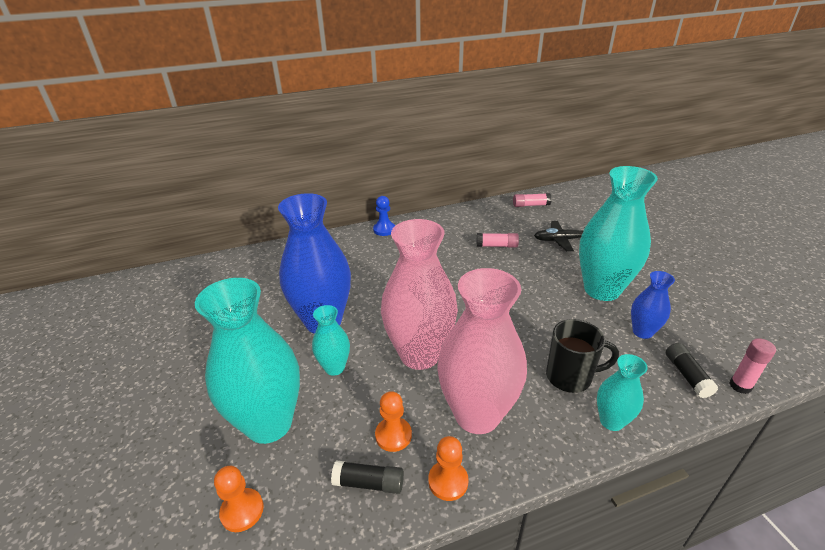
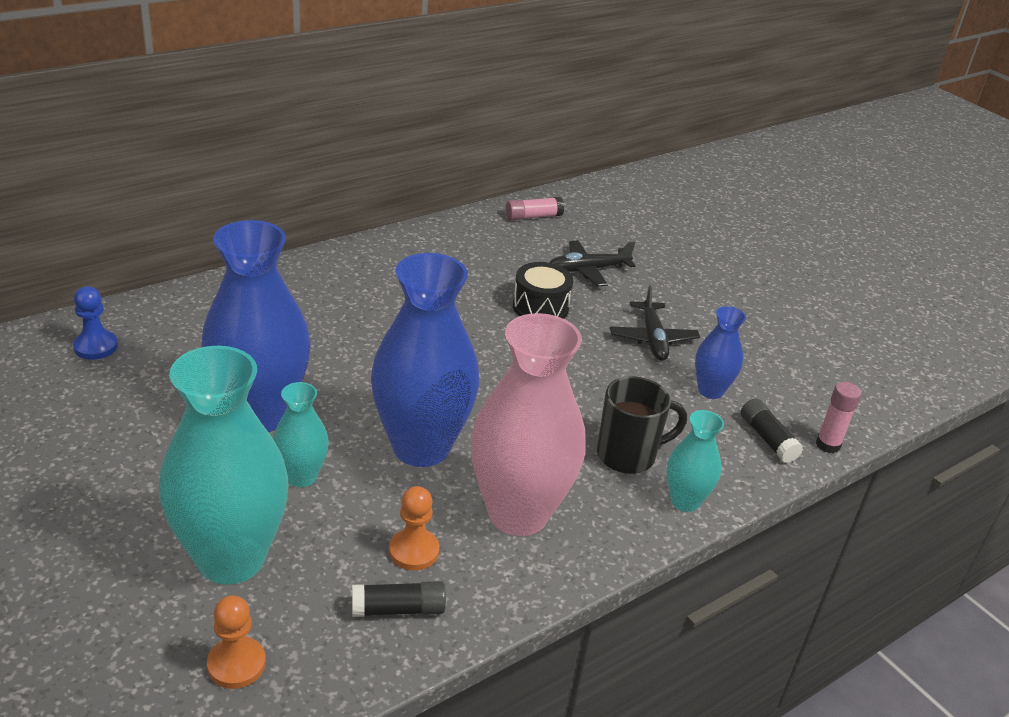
camera: 20 degrees left, 0 degrees up
(384, 230) = (311, 266): blue pawn -> blue pawn (96, 346)
(419, 355) = (421, 447): pink vase -> blue vase
(448, 481) = (499, 593): orange pawn -> none
(496, 246) = (495, 283): pink glue stick -> none
(524, 263) = (540, 307): none -> black drum
(601, 290) = (652, 339): turquoise vase -> black plane

